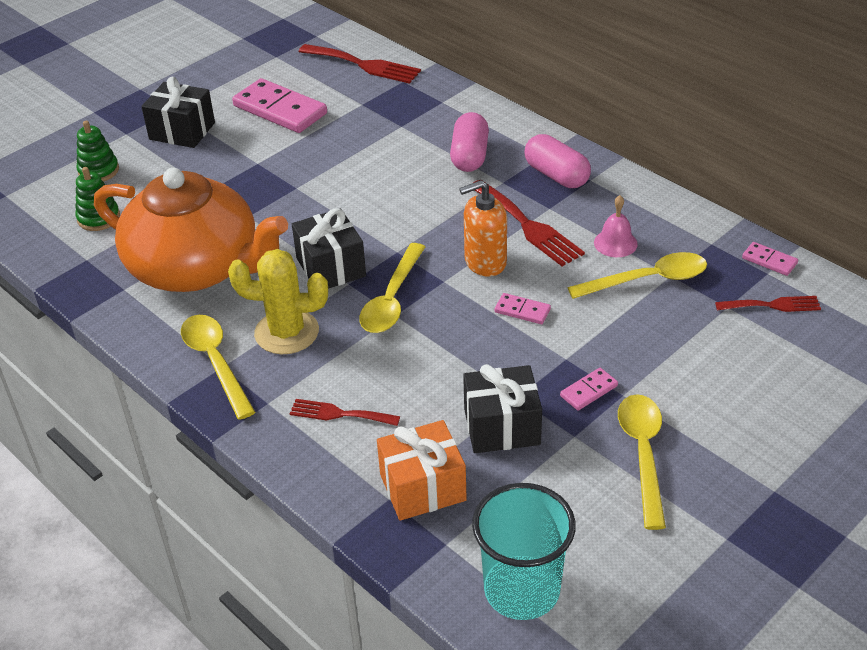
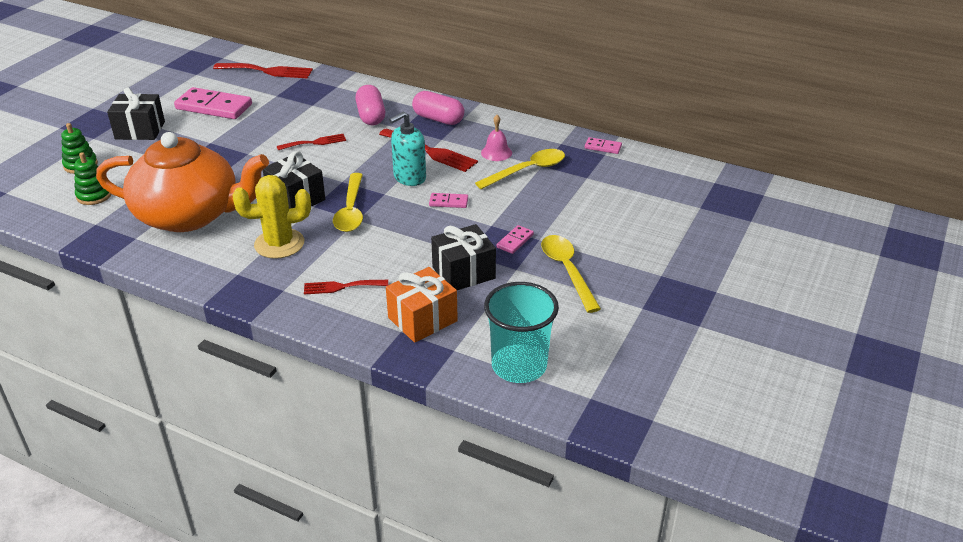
camera: 20 degrees left, 5 degrees down
(216, 362) = (231, 272): yellow spoon -> none
(485, 262) = (409, 177): orange soap dispenser -> turquoise soap dispenser
(772, 305) = (615, 172): red fork -> red fork (315, 142)

